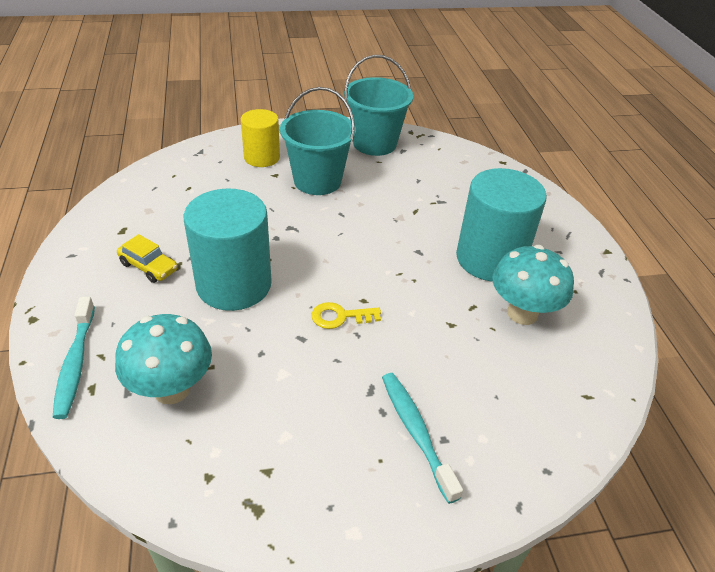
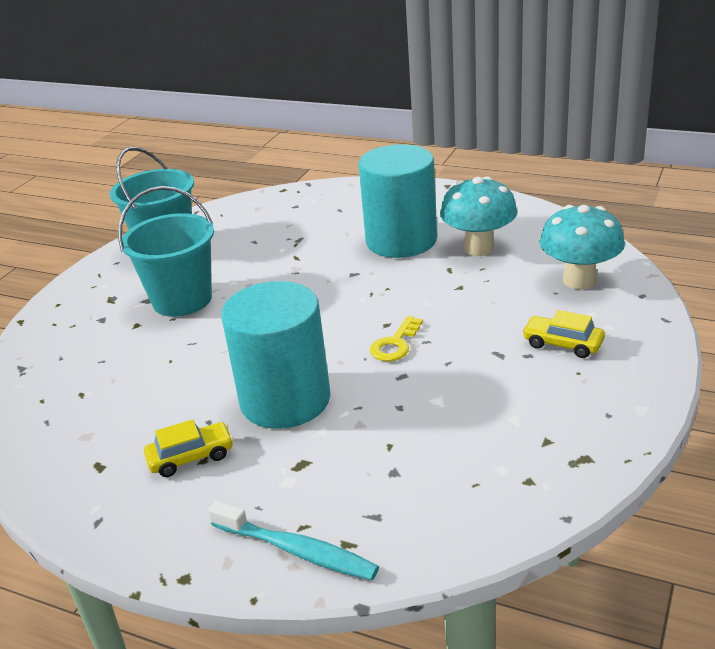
camera: 50 degrees left, 10 degrees down
(172, 389) = (398, 480): turquoise mushroom -> turquoise mushroom (579, 280)
(262, 157) = (94, 325): yellow cylinder -> none
(416, 432) = (562, 344): turquoise toothbrush -> yellow car

